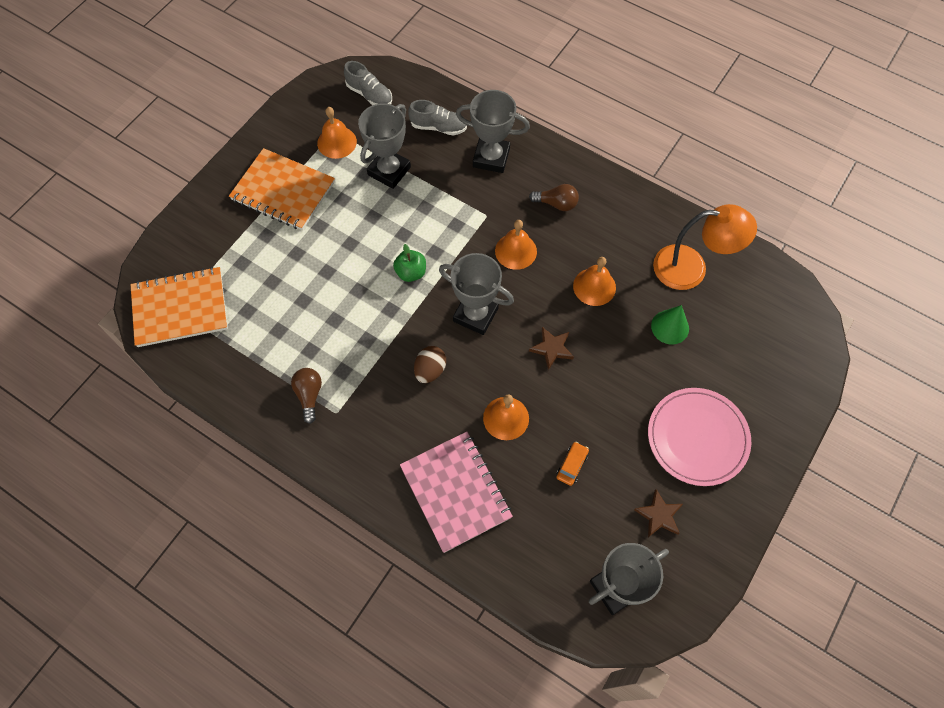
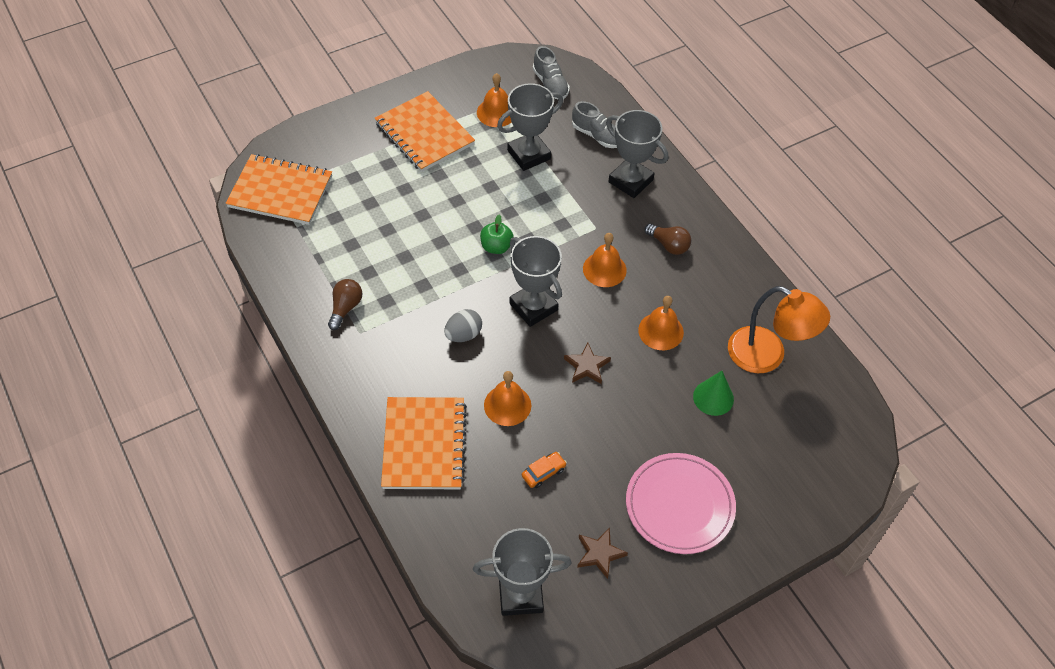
camera: 25 degrees right, 10 degrees down
(430, 370) = (463, 335): brown egg -> grey egg
(456, 492) = (424, 445): pink notebook -> orange notebook

